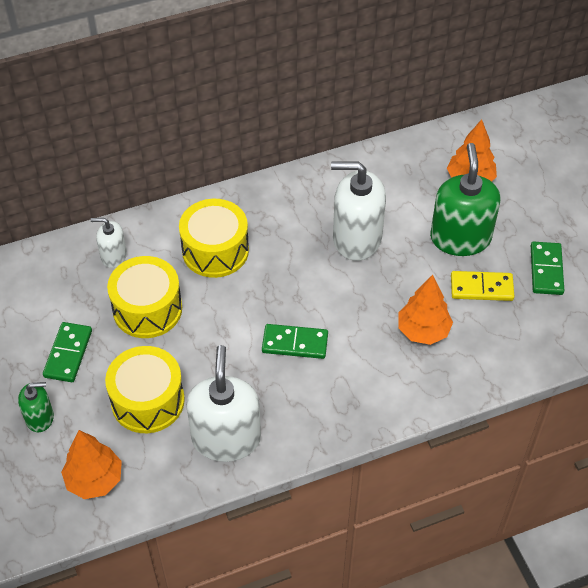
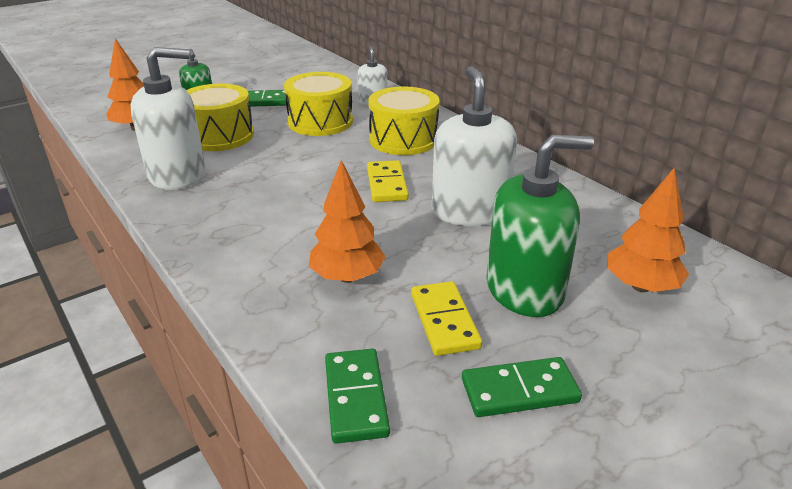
camera: 75 degrees right, 20 degrees down
(295, 343) = (302, 194): green domino -> green domino (356, 397)
(297, 281) = (387, 184): none -> yellow domino

